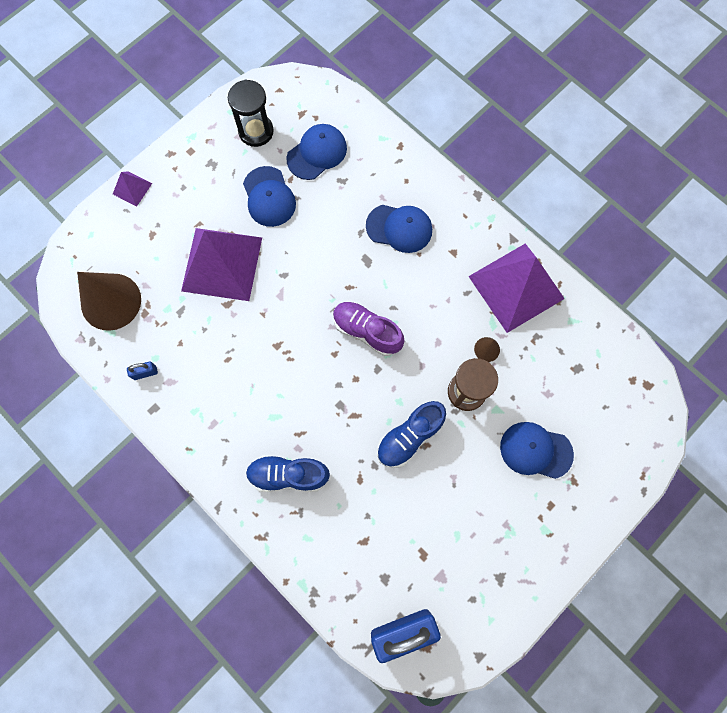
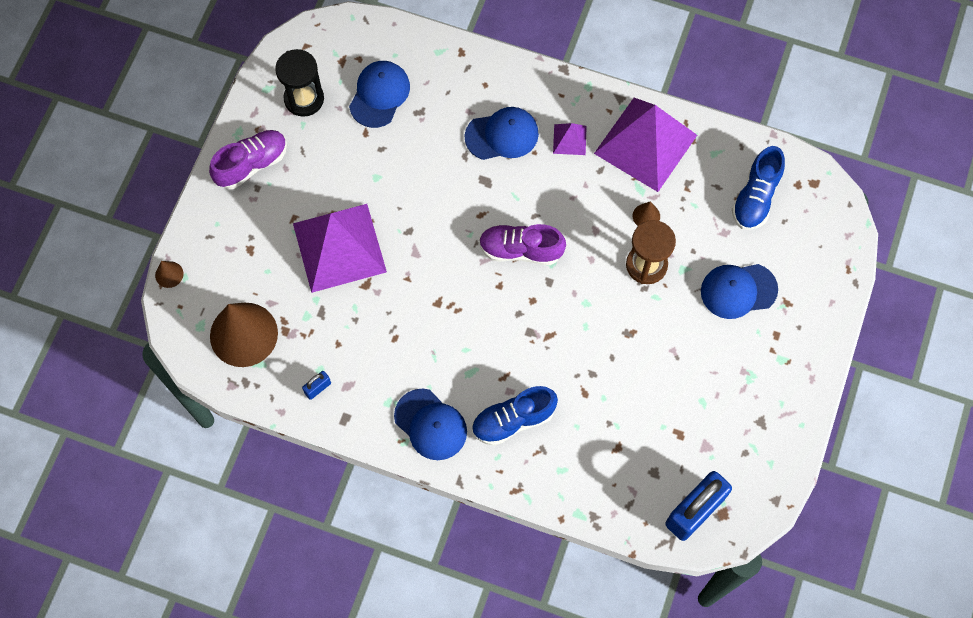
camera: 25 degrees left, 5 degrees down
(80, 227) = (169, 274): none -> brown cone
(132, 188) = (204, 212): purple pyramid -> purple pyramid (569, 139)
(189, 166) = (252, 164): none -> purple shoe
(269, 197) = (353, 160): blue cap -> blue cap (430, 424)
(409, 437) = (612, 332): blue shoe -> blue shoe (755, 197)

